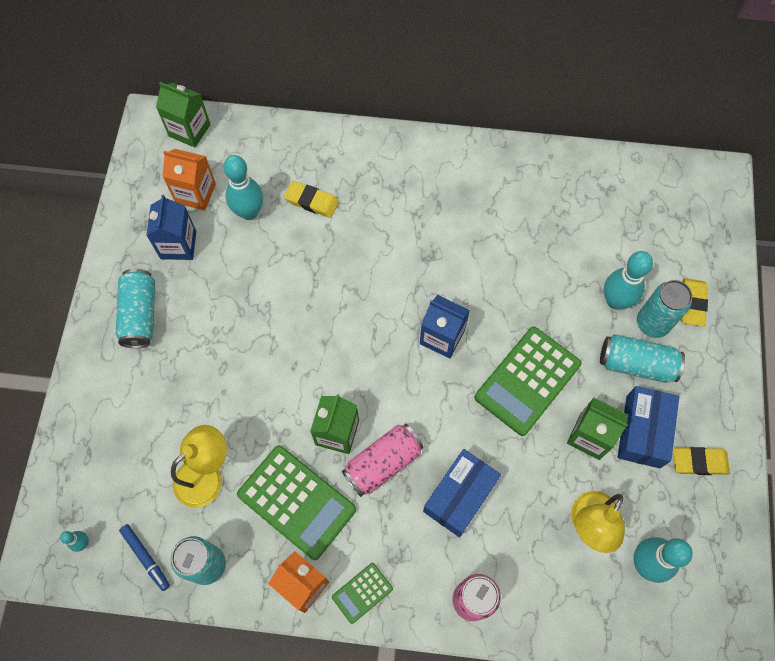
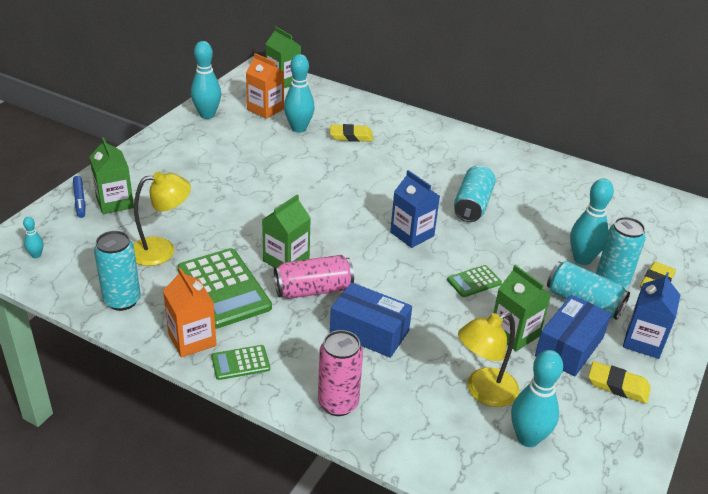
camera: 20 degrees right, 30 degrees down
(116, 426) = (115, 202): none -> green carton
(135, 232) = (207, 115): none -> turquoise bowling pin
(140, 315) = (178, 154): turquoise can -> turquoise can (472, 205)
(146, 558) = (77, 280): blue marker -> blue marker (79, 200)
(178, 245) = (233, 129): blue carton -> blue carton (643, 341)
(312, 201) = (351, 136): yellow eraser -> yellow eraser turned 45 degrees counterclockwise
(460, 496) = (369, 332): blue box -> blue box turned 60 degrees clockwise
(527, 381) = (474, 281): green calculator -> green calculator, size x0.50

